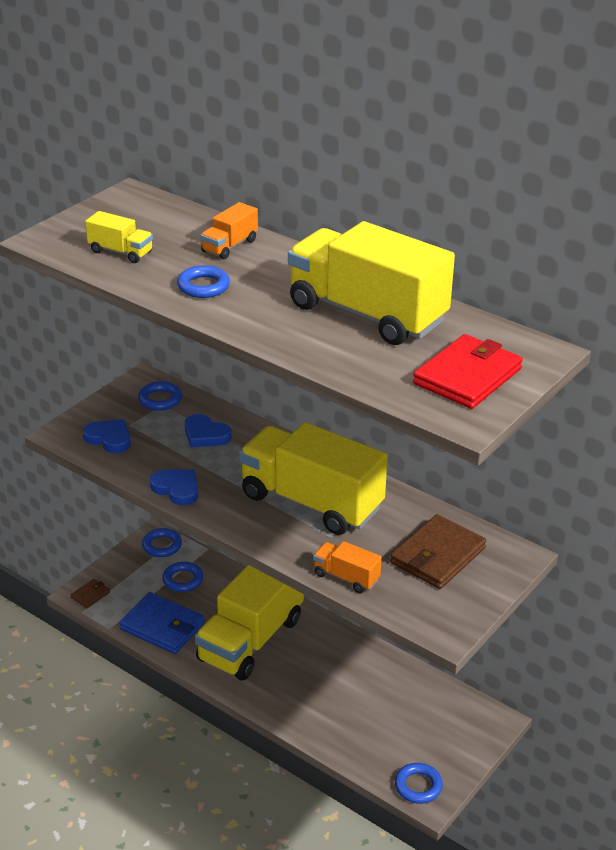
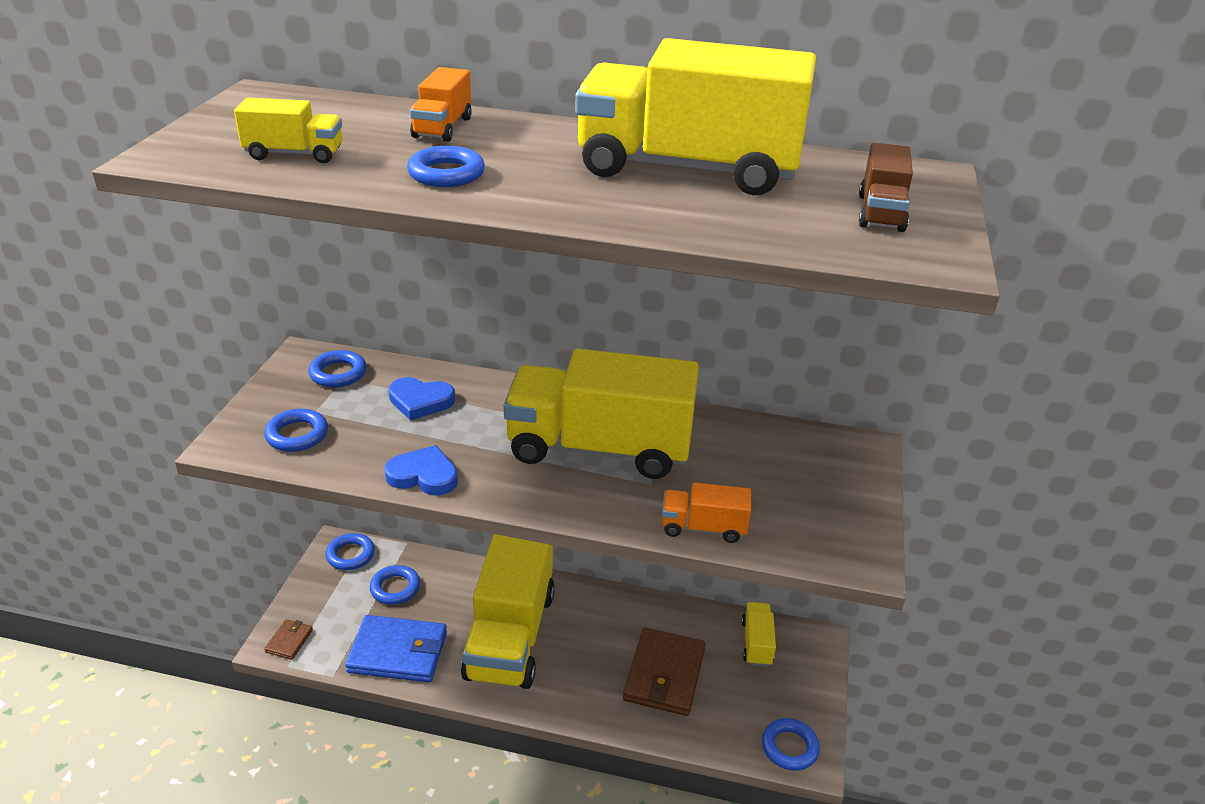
camera: 25 degrees left, 0 degrees up
(109, 438) = (297, 435): blue heart -> blue ring
(437, 556) = (784, 472): brown wallet -> brown wallet (664, 675)
(442, 706) = (756, 643): none -> yellow truck
(467, 376) = (881, 213): red wallet -> brown truck

